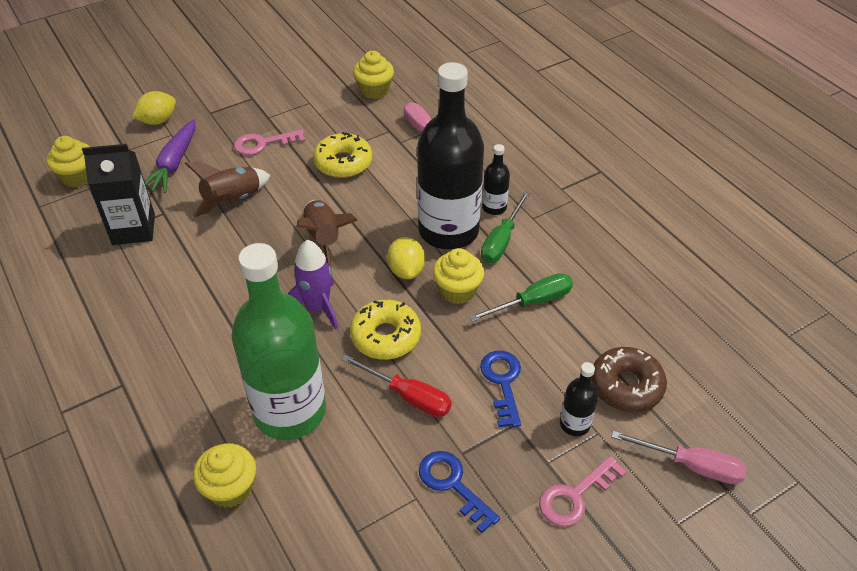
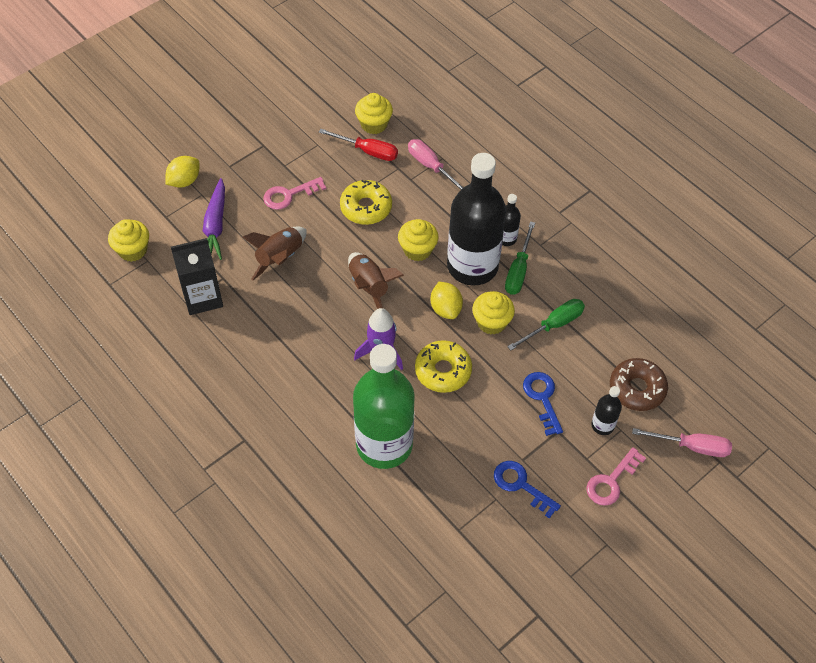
camera: 10 degrees left, 10 degrees up
(230, 488) = (356, 511): yellow cupcake -> yellow cupcake (417, 250)
(408, 396) = (472, 419): red screwdriver -> red screwdriver (368, 151)

